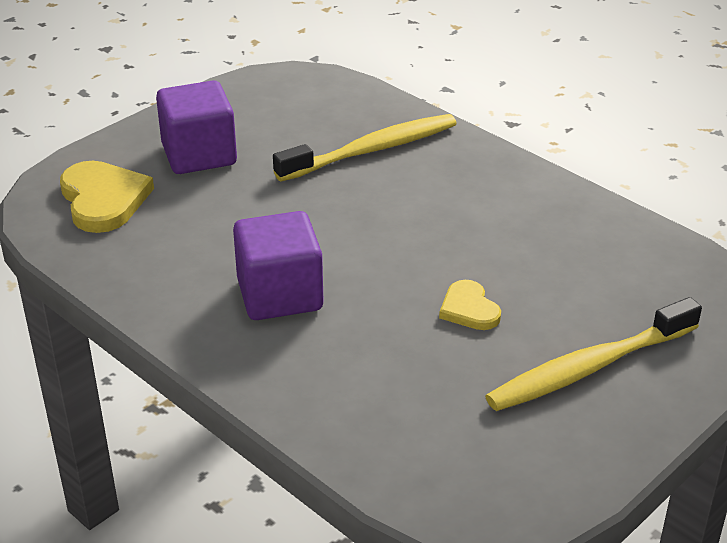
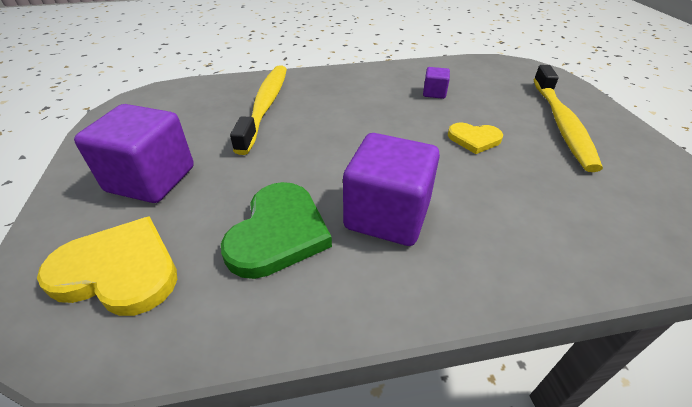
camera: 55 degrees left, 5 degrees up
(203, 248) = (278, 233): none -> green heart
(545, 248) = (434, 93): none -> purple cube

